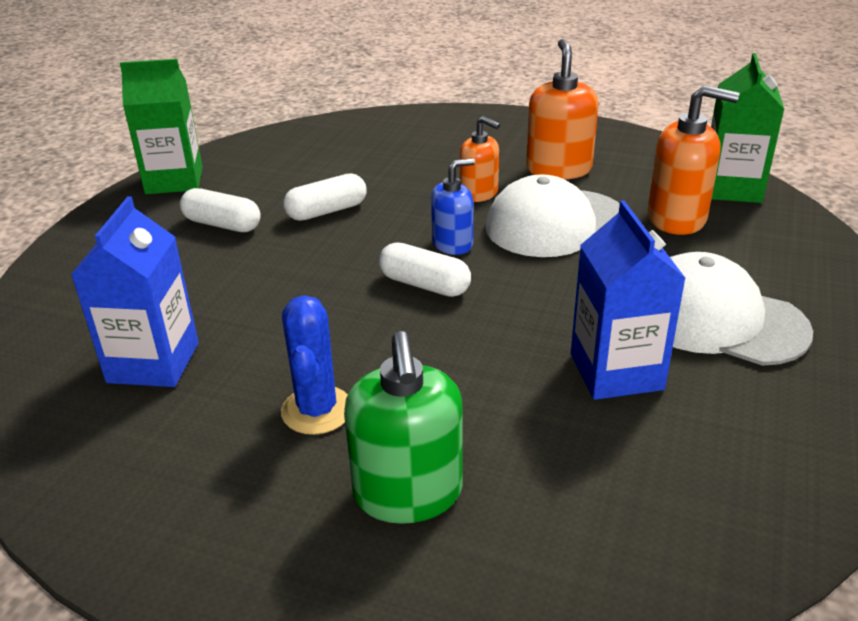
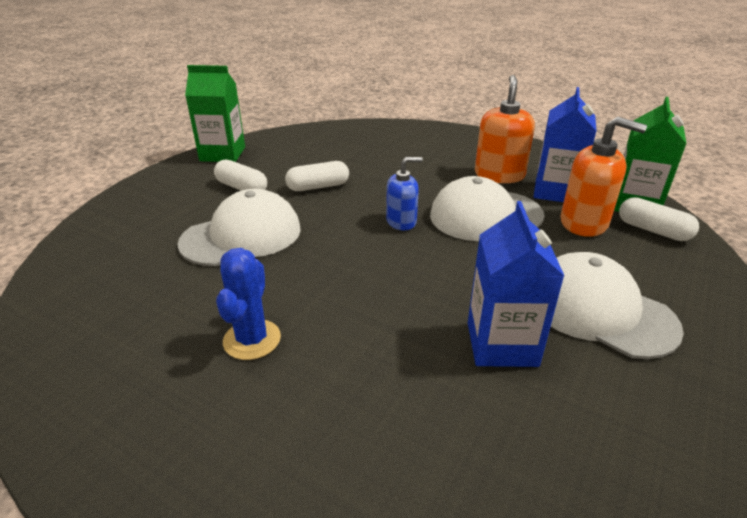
camera: 10 degrees right, 0 degrees up
(153, 362) = (150, 283): blue carton -> blue carton (555, 191)
(250, 287) = (242, 235): none -> white cap
(408, 493) = (296, 425): green soap dispenser -> none
(424, 285) = (369, 250): white capsule -> white capsule (653, 230)
(479, 193) = (433, 186): orange soap dispenser -> none

